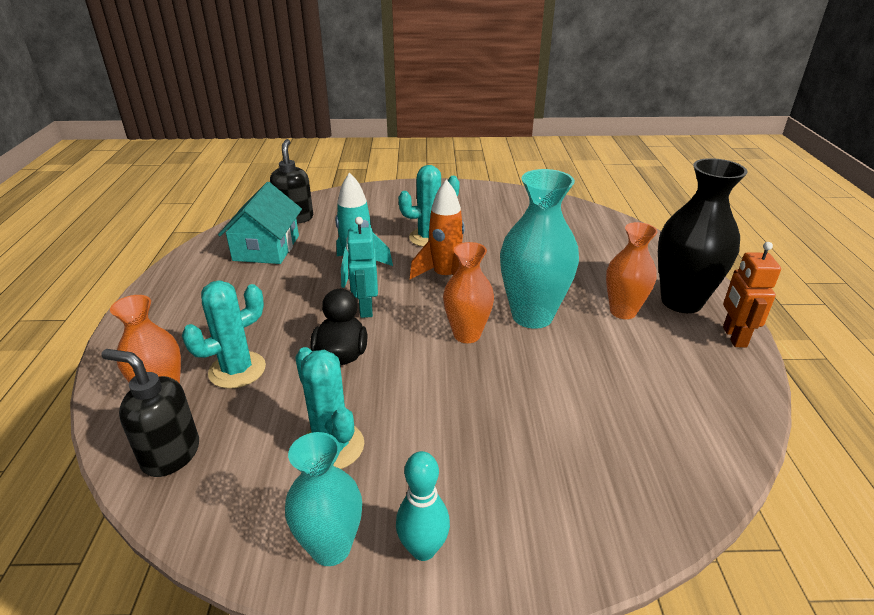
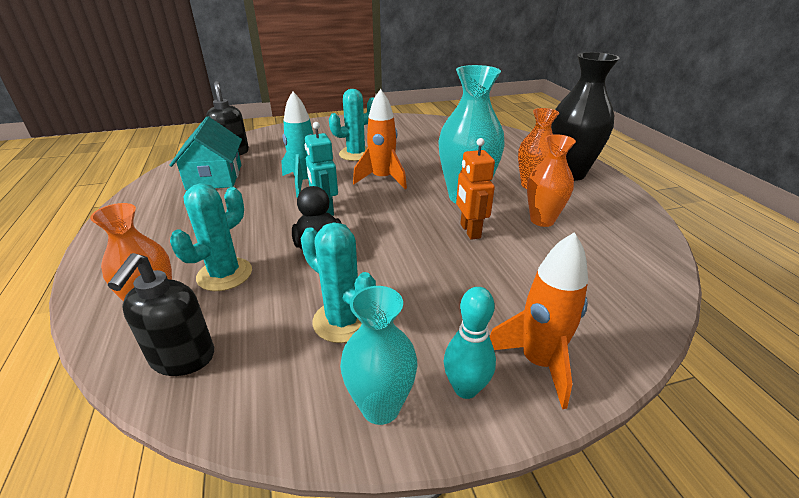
camera: 15 degrees left, 0 degrees up
(170, 454) = (182, 358): black soap dispenser -> black soap dispenser turned 90 degrees counterclockwise
(467, 335) = (420, 217): orange vase -> orange vase (542, 220)
(514, 539) = (538, 362): none -> orange rocket
(734, 337) = (617, 191): orange robot -> orange robot (470, 231)

